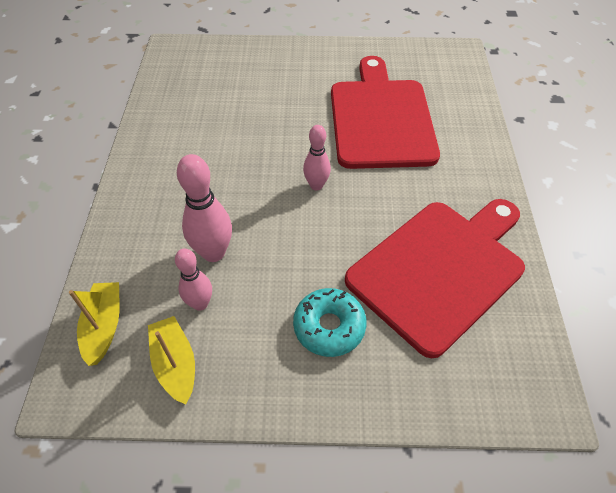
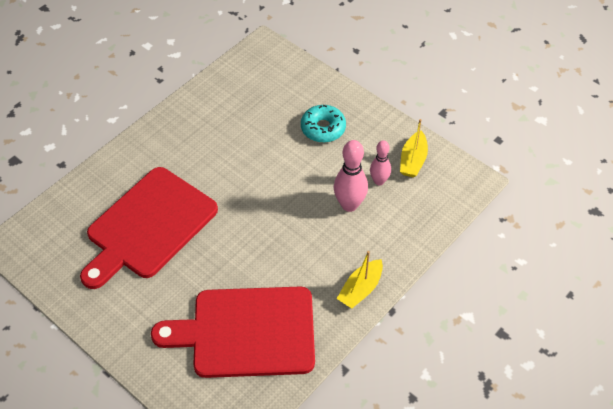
camera: 140 degrees left, 0 degrees up
(104, 326) = (439, 202): yellow boat -> yellow boat (360, 289)
(316, 185) = (248, 206): pink bowling pin -> none
(439, 269) = (238, 116): red cutting board -> red cutting board (247, 332)

